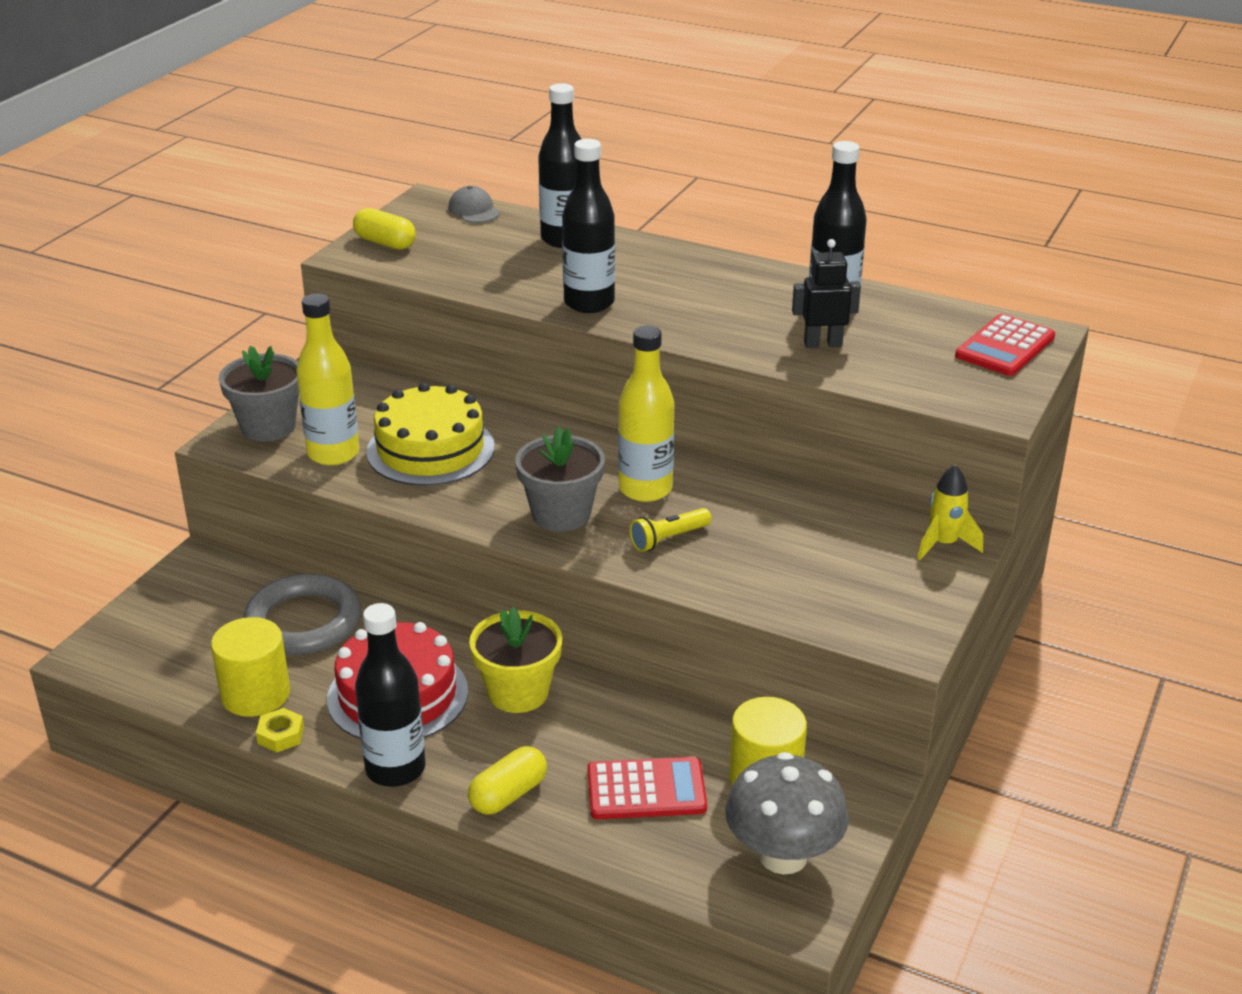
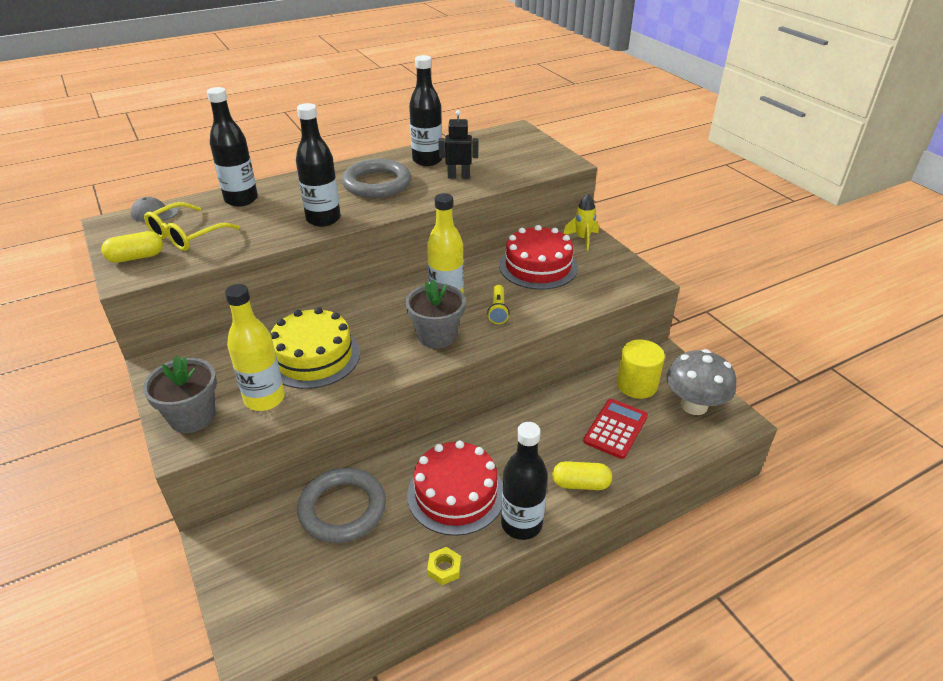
camera: 55 degrees left, 5 degrees up
(255, 694) = (391, 565): yellow cylinder -> none
(455, 247) = (186, 235): none -> yellow glasses
(508, 795) = (580, 484): yellow capsule -> yellow capsule turned 75 degrees counterclockwise
(518, 692) = (499, 441): yellow flower pot -> none
(719, 299) = (377, 184): none -> grey ring
(815, 531) = (538, 266): none -> red cake
(822, 344) = (458, 176): black robot -> black robot turned 60 degrees clockwise
(1004, 347) = (518, 140): red calculator -> none

